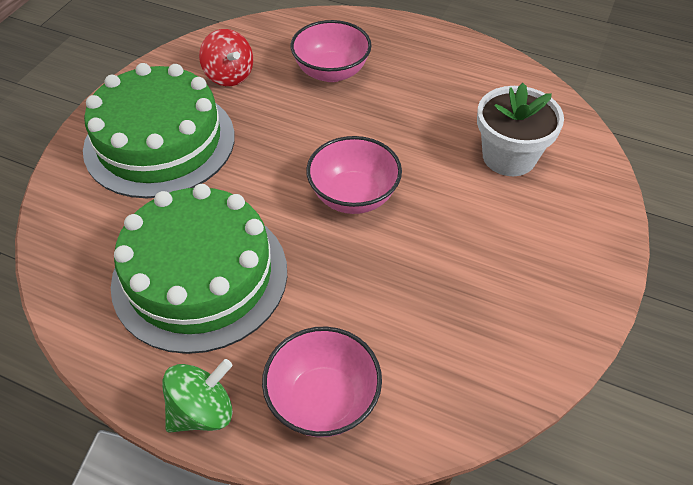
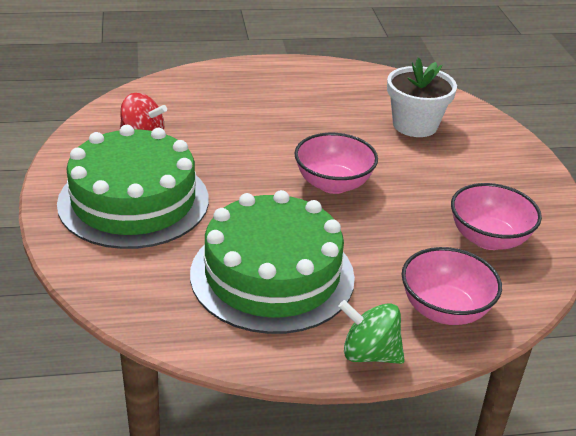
camera: 35 degrees left, 15 degrees down
(202, 411) = (369, 354): green spinning top -> green spinning top turned 90 degrees counterclockwise
(331, 72) = (228, 111): pink bowl -> pink bowl (488, 239)

